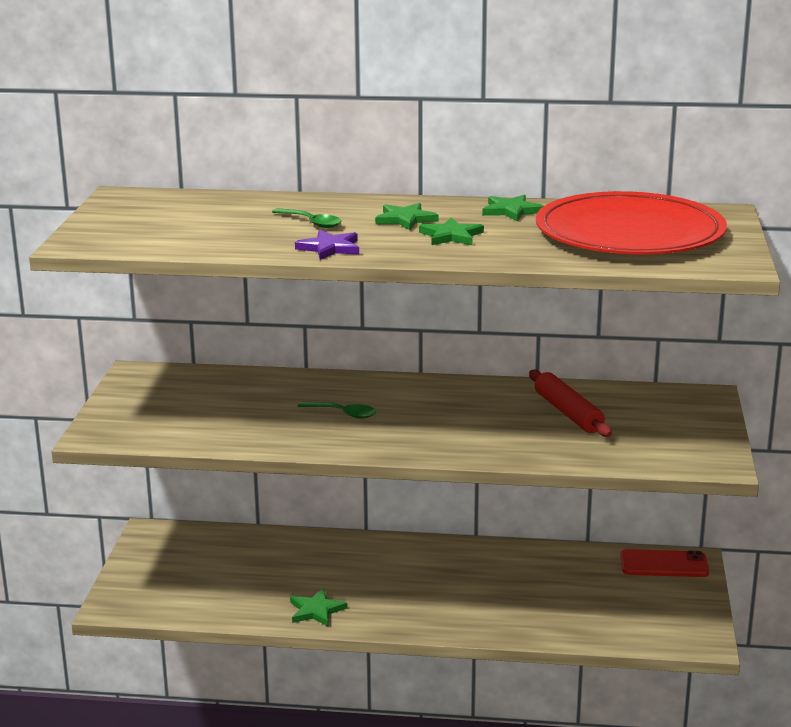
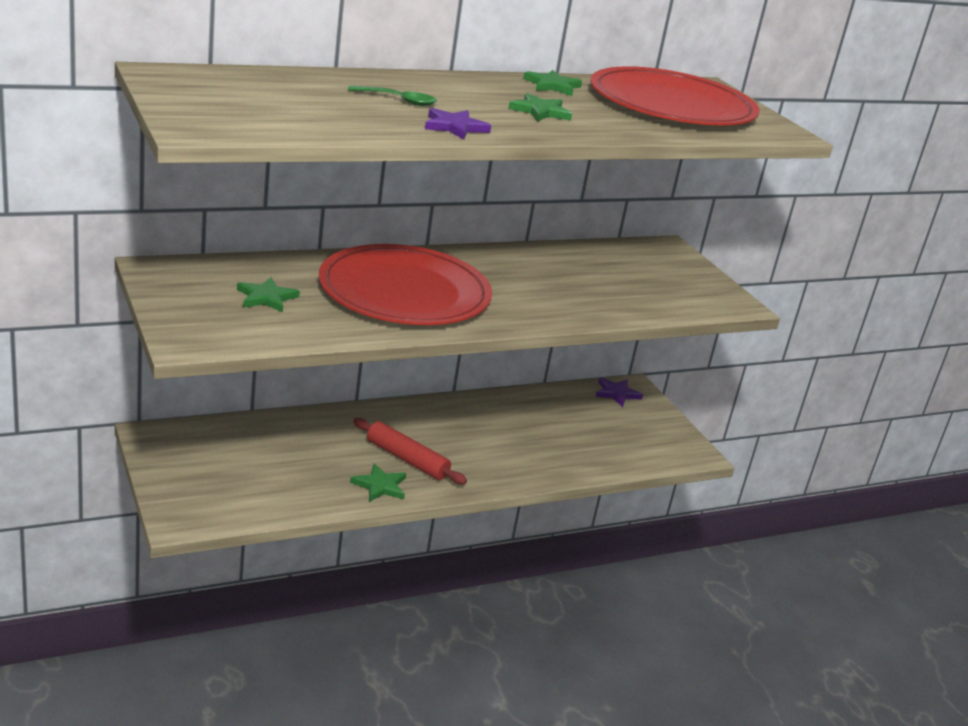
camera: 35 degrees left, 5 degrees up
(343, 413) = (404, 292): green spoon -> red plate
(405, 219) = (477, 95): green star -> green star (266, 297)
(568, 413) = (586, 271): red rolling pin -> red rolling pin (407, 459)
(664, 564) = (616, 393): red phone -> purple star

